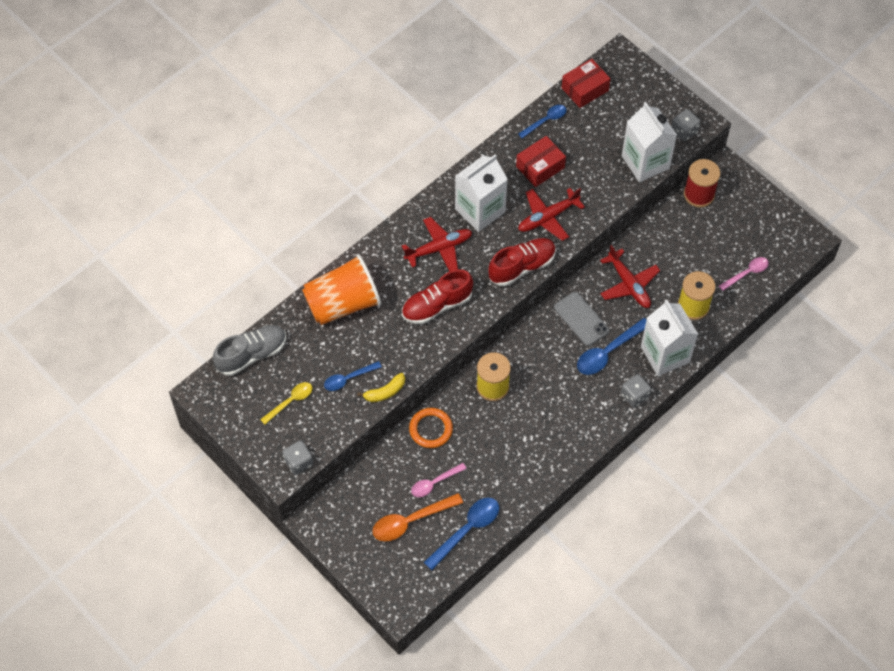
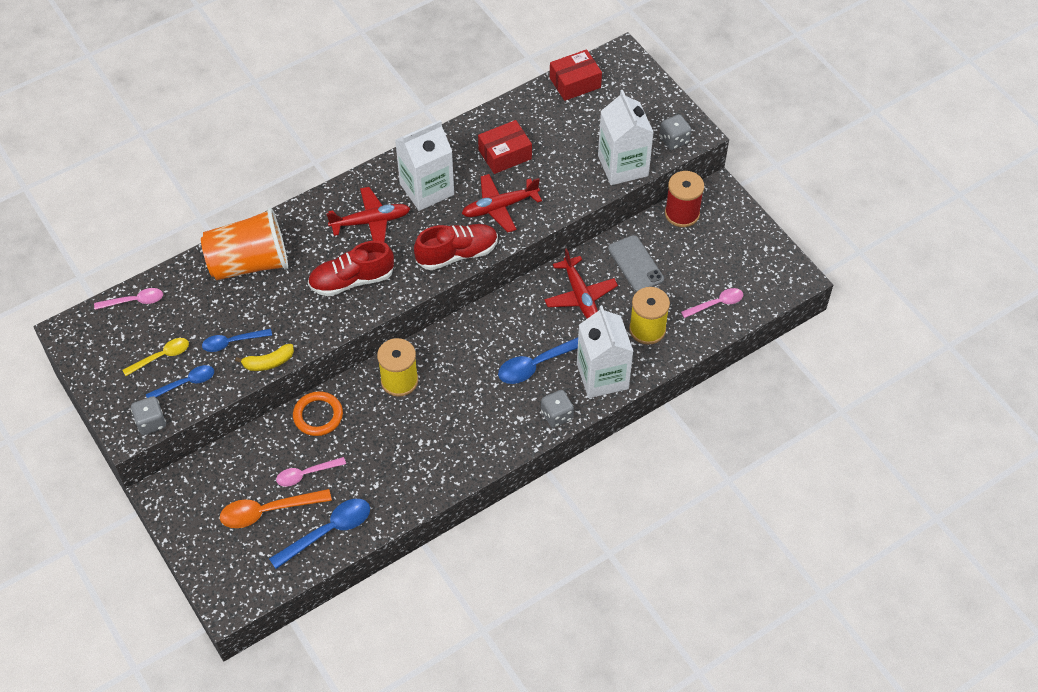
camera: 10 degrees right, 5 degrees down
(252, 354) = (134, 301): grey shoe -> pink spoon
(545, 121) = (523, 108): blue spoon -> blue spoon (186, 383)
(581, 319) = (517, 324): grey phone -> grey phone (635, 264)

